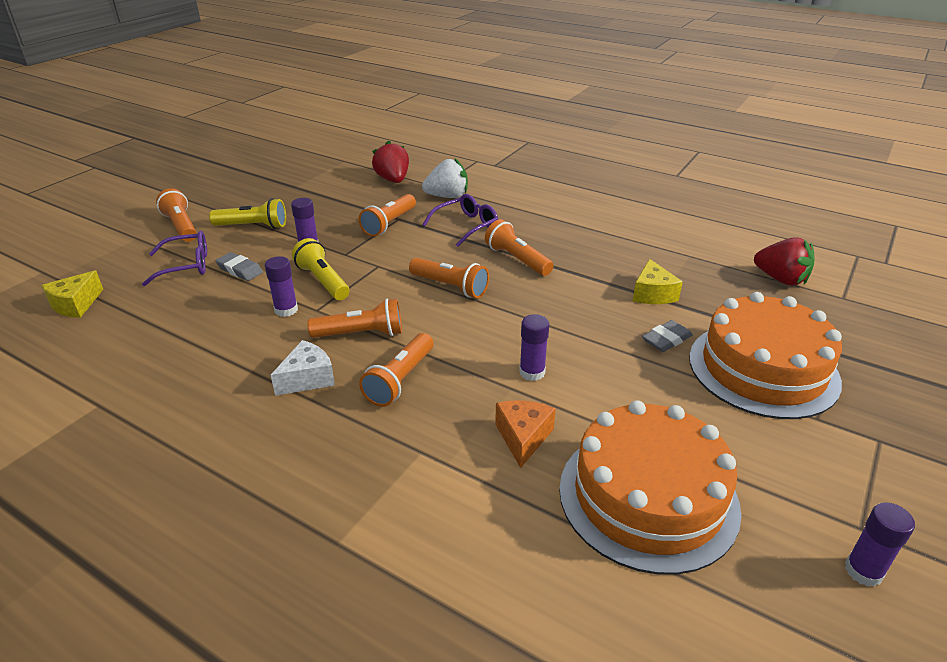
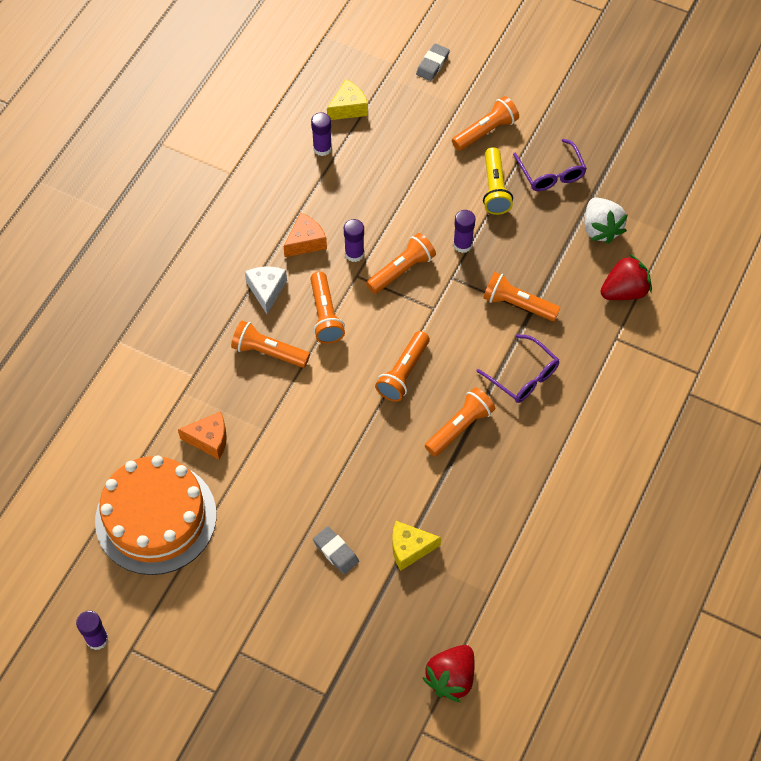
camera: 85 degrees right, 25 degrees up
(76, 304) = (348, 108): yellow cheese -> yellow cheese turned 120 degrees clockwise
(186, 265) = (415, 160): purple glasses -> purple glasses (551, 173)
(240, 270) = (413, 202): grey eraser -> grey eraser (432, 64)
(250, 344) = (305, 242): none -> orange cheese
(307, 378) = (266, 290): white cheese -> white cheese turned 135 degrees counterclockwise
(323, 281) = (401, 270): yellow flashlight -> orange flashlight
(447, 196) = (591, 351): white strawberry -> white strawberry (601, 229)
(532, 372) = (283, 444): purple glue stick -> purple glue stick (322, 148)
(763, 369) = (299, 625): orange cake -> none

